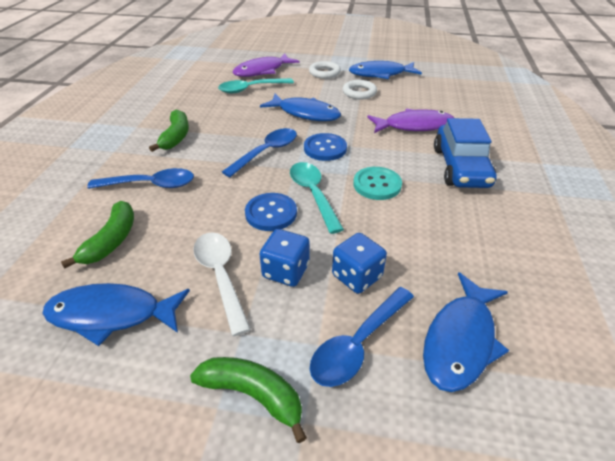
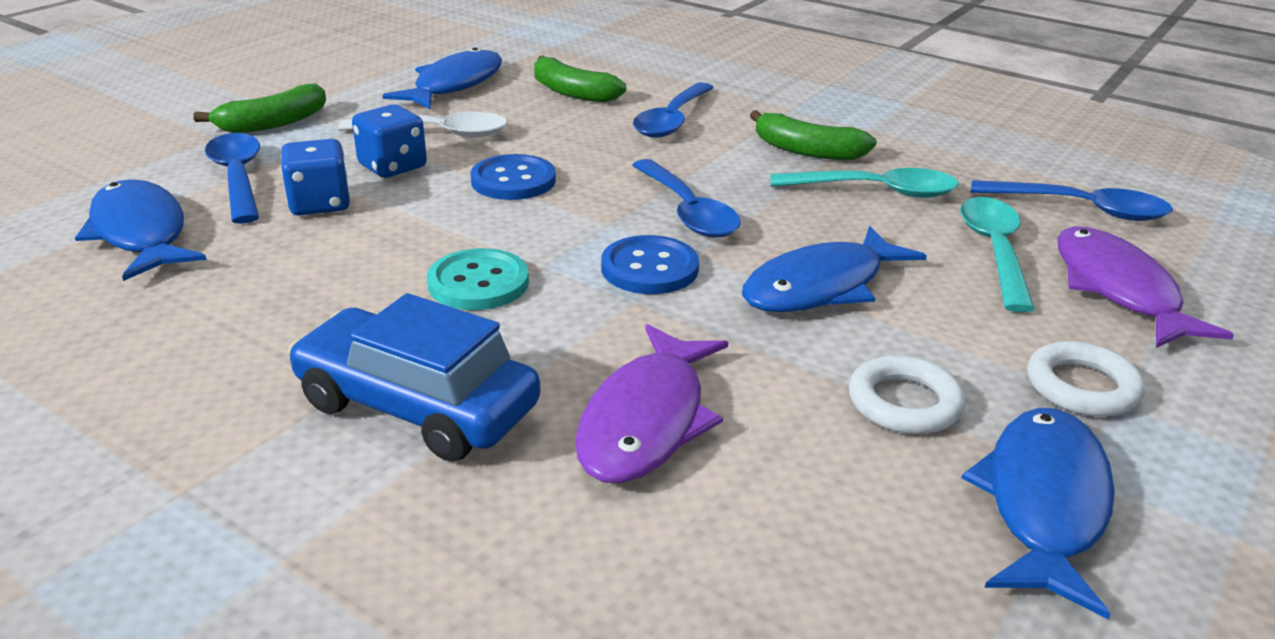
camera: 115 degrees right, 10 degrees down
(203, 78) = (1081, 209): none -> blue spoon
(313, 194) = (521, 220): turquoise spoon -> turquoise spoon (876, 191)

